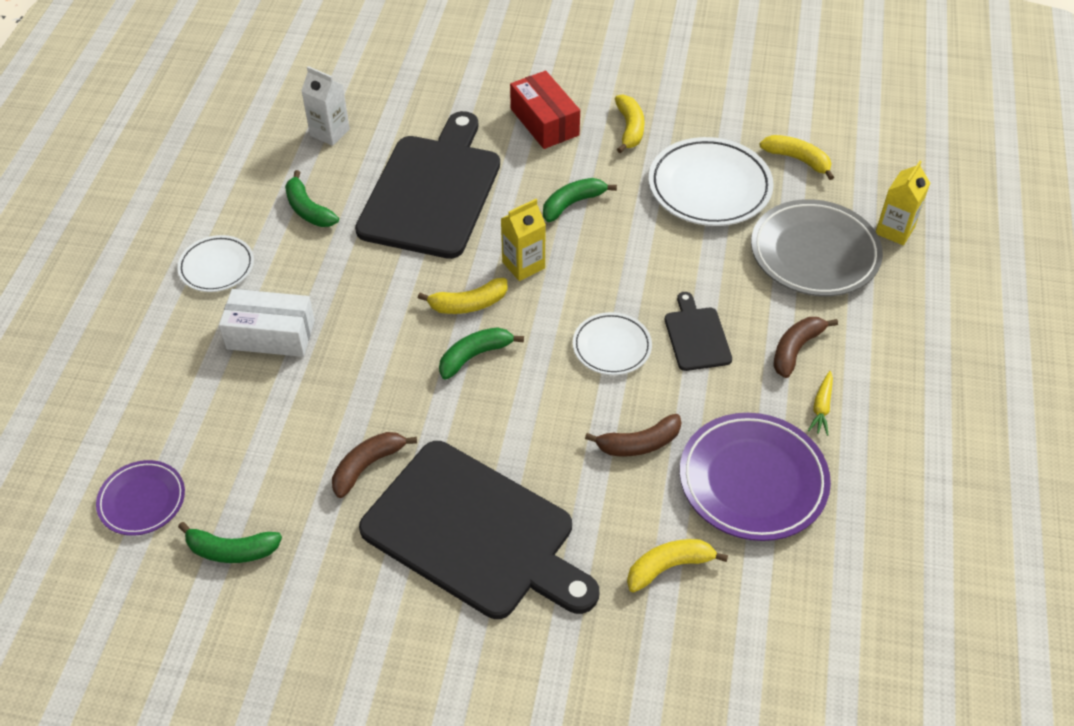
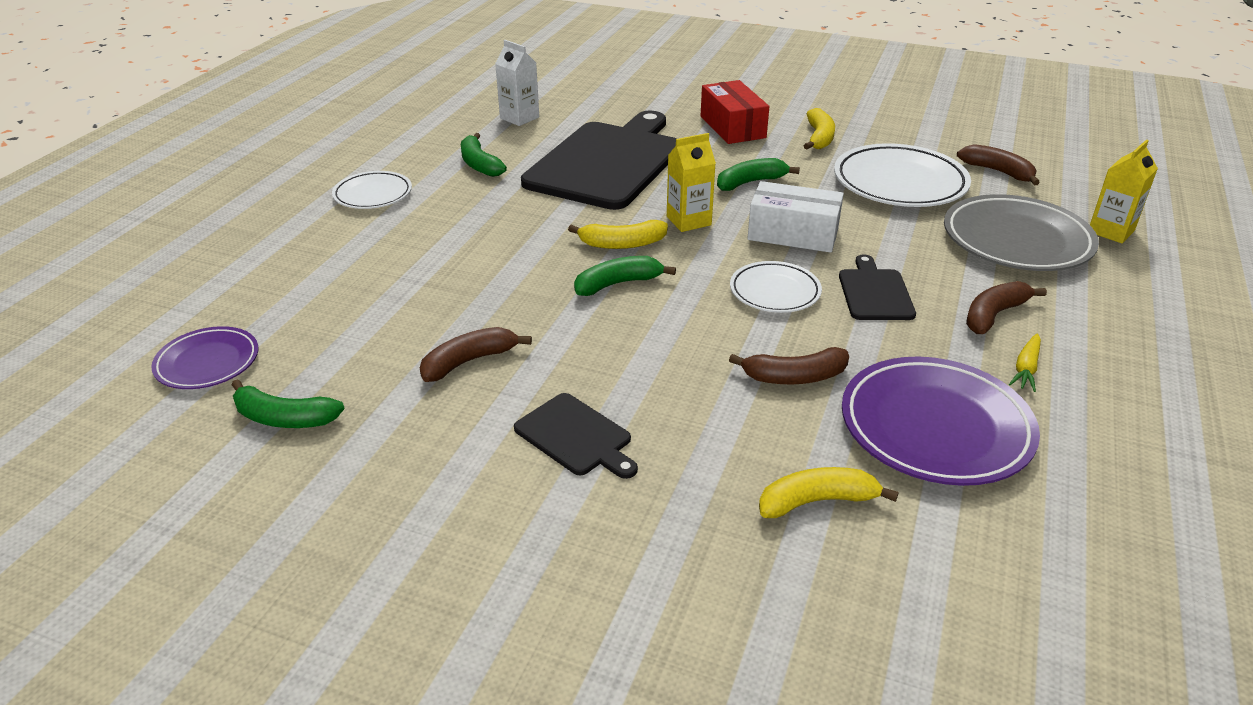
camera: 10 degrees right, 15 degrees down
(271, 335) = (405, 247): white box -> white box (793, 234)
(475, 533) = (576, 436): black cutting board -> black cutting board, size x0.45
(797, 159) = (998, 172): yellow banana -> brown banana

